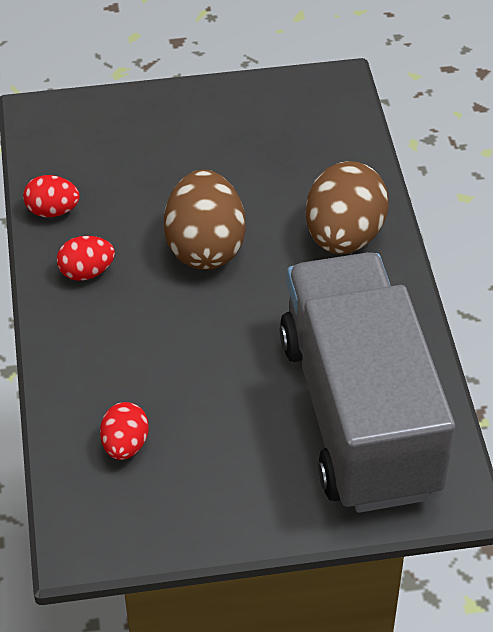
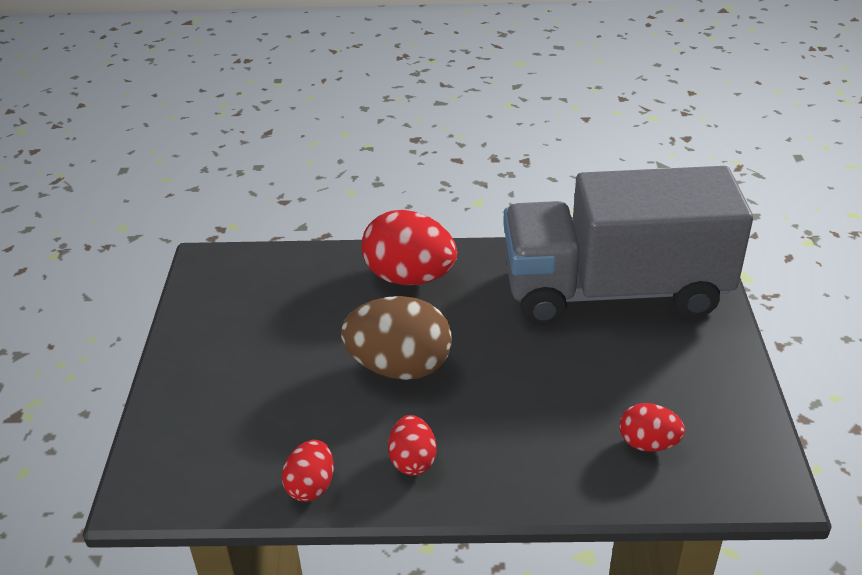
camera: 80 degrees left, 10 degrees down
(344, 236) = (409, 277): brown egg -> red egg

